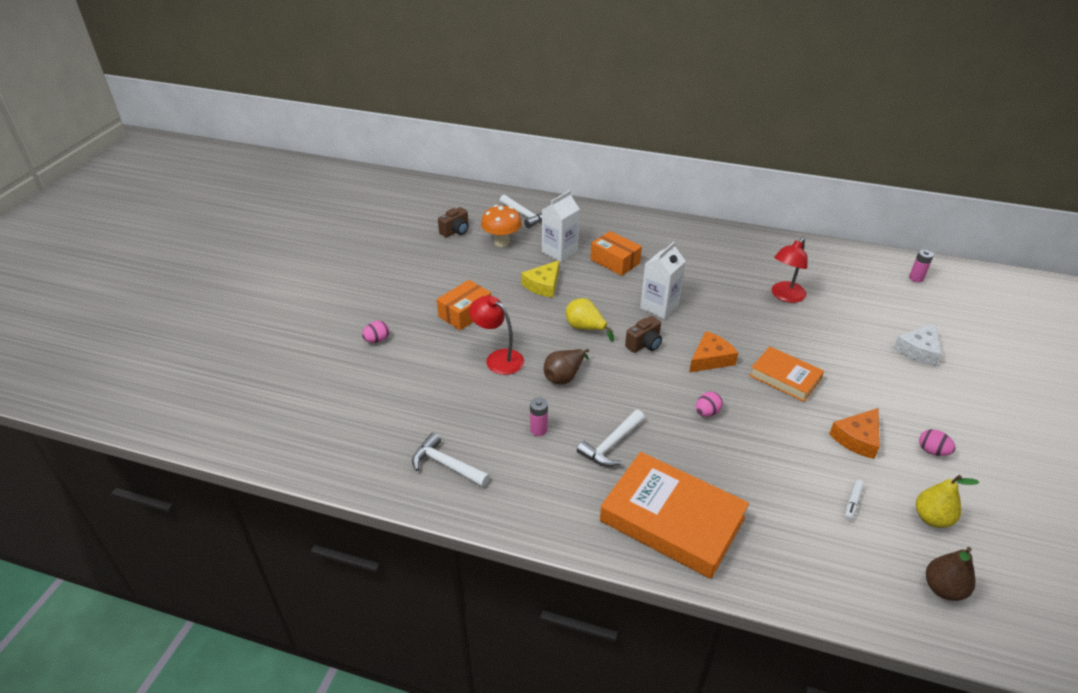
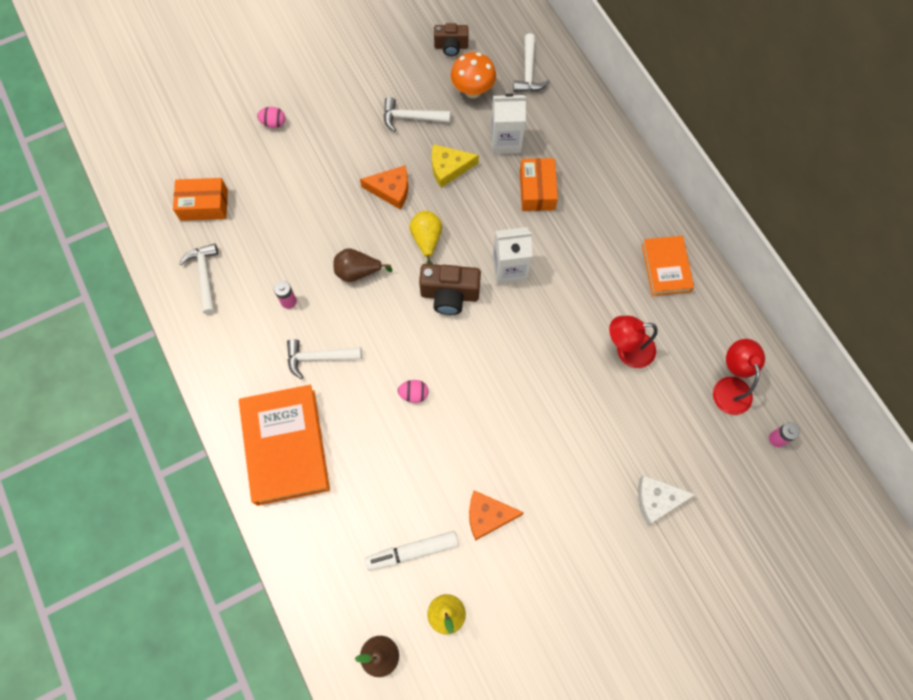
camera: 45 degrees right, 30 degrees up
(465, 313) = (359, 148): orange box -> orange box (204, 205)
(479, 277) = (411, 118): none -> white hammer
(498, 358) = (333, 214): red lamp -> red lamp (730, 387)
(644, 344) = (449, 295): brown camera -> brown camera, size x1.54
(710, 359) = (480, 353): orange cheese -> orange cheese (391, 190)
(785, 377) = (512, 420): orange book -> orange book (666, 268)
(852, 502) = (412, 551): white marker -> white marker, size x1.99
(932, 451) = (526, 577): pink egg -> none

